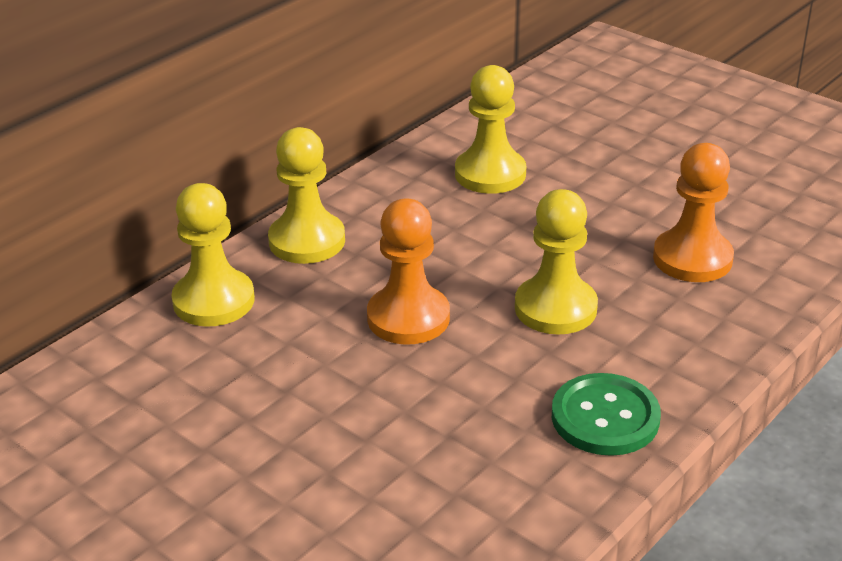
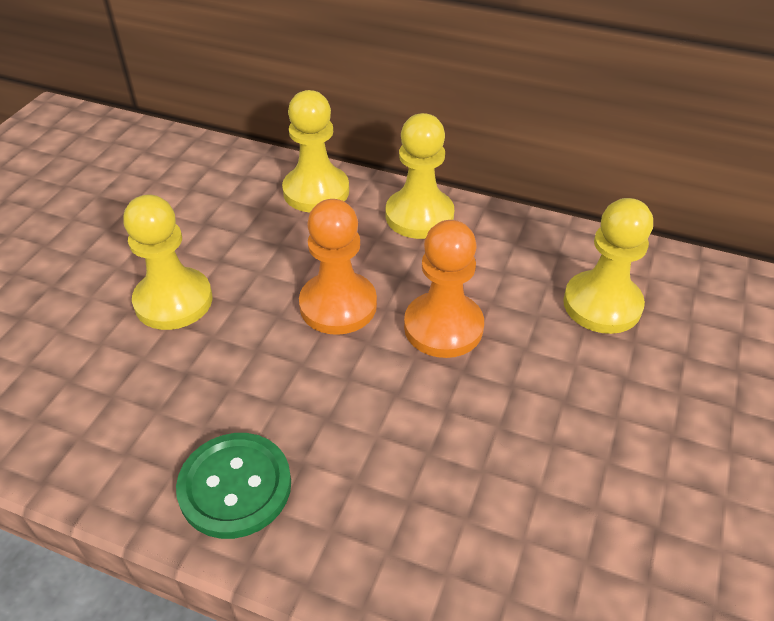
camera: 70 degrees right, 10 degrees up
(555, 308) = (396, 408): yellow pawn -> yellow pawn (173, 301)
(692, 258) = (549, 519): orange pawn -> orange pawn (443, 327)

